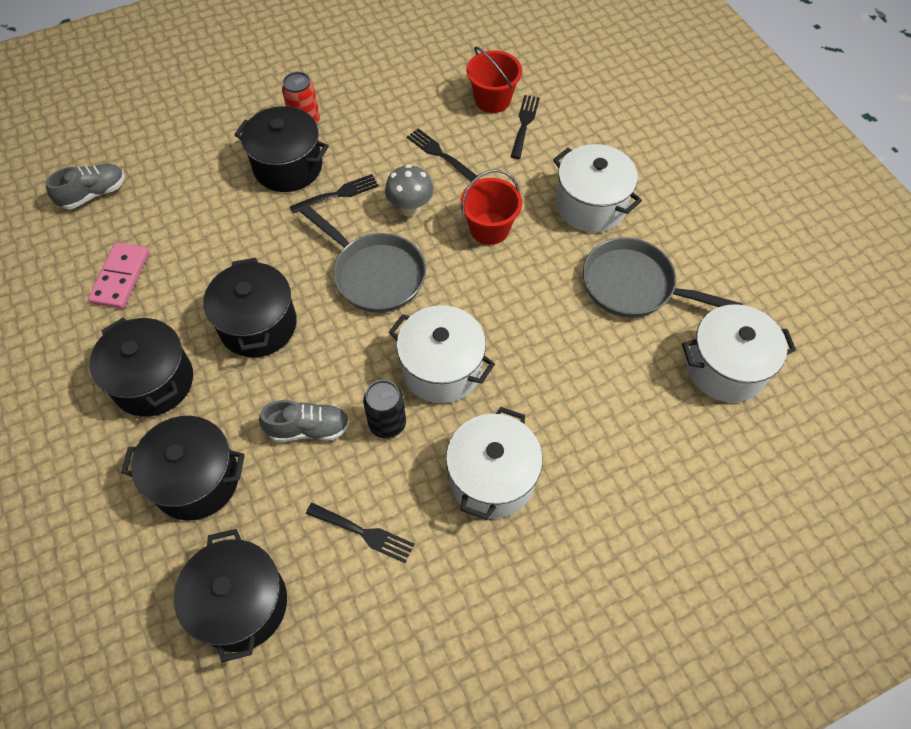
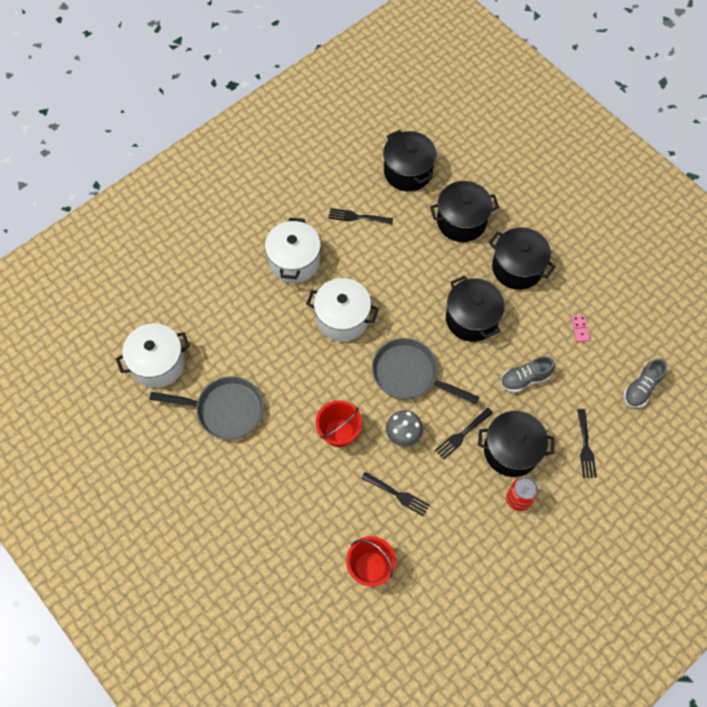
camera: 165 degrees right, 5 degrees up
(120, 277) = (580, 329): pink domino -> pink domino, size x0.55
(308, 429) = (410, 263): grey shoe -> grey shoe (524, 379)
(387, 424) = (365, 277): black can -> none
(524, 123) = (336, 546): black fork -> black fork (585, 447)
(591, 205) = (267, 474): white pot -> none

